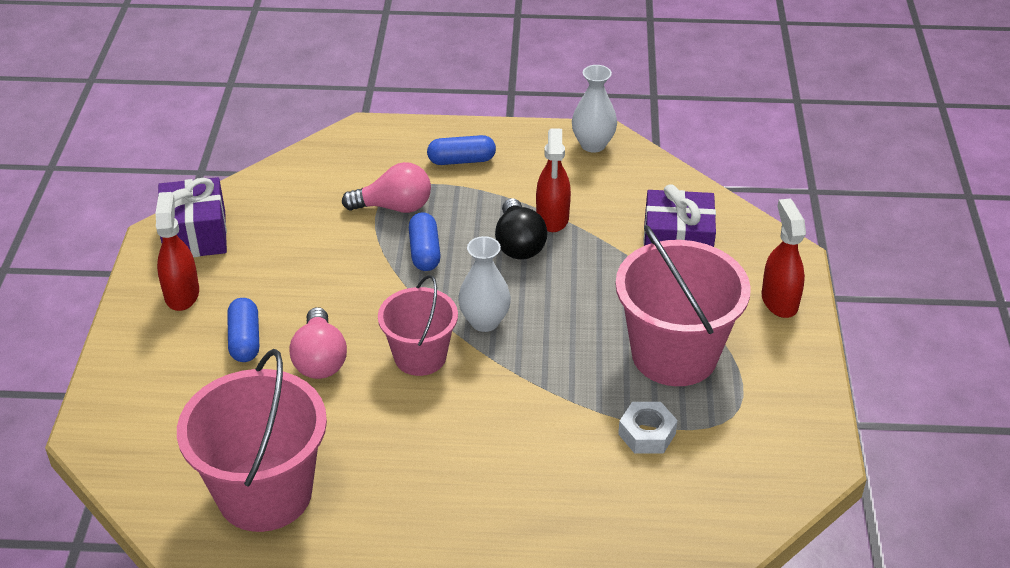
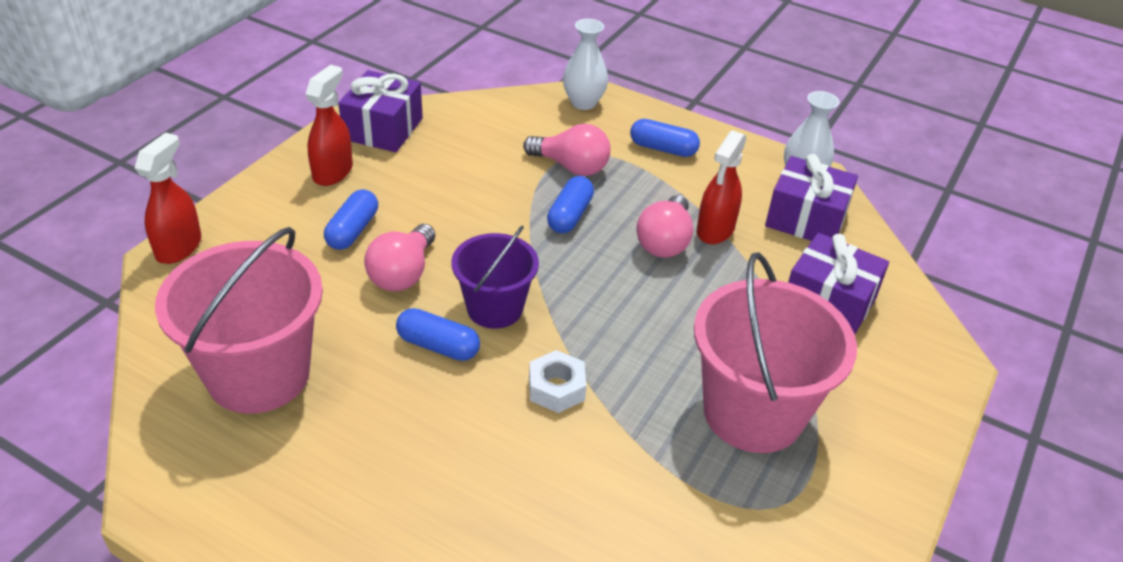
camera: 25 degrees right, 0 degrees up
(397, 406) = (438, 346): none -> blue capsule
(420, 356) = (495, 308): pink bucket -> purple bucket
(484, 321) = (580, 300): white vase -> white vase (583, 103)
(519, 244) = (665, 242): black light bulb -> pink light bulb
(618, 180) = (806, 219): none -> purple gift
(647, 434) = (667, 483): white nut -> white nut (556, 388)
(779, 301) = (909, 404): red spray bottle -> red spray bottle (179, 247)

